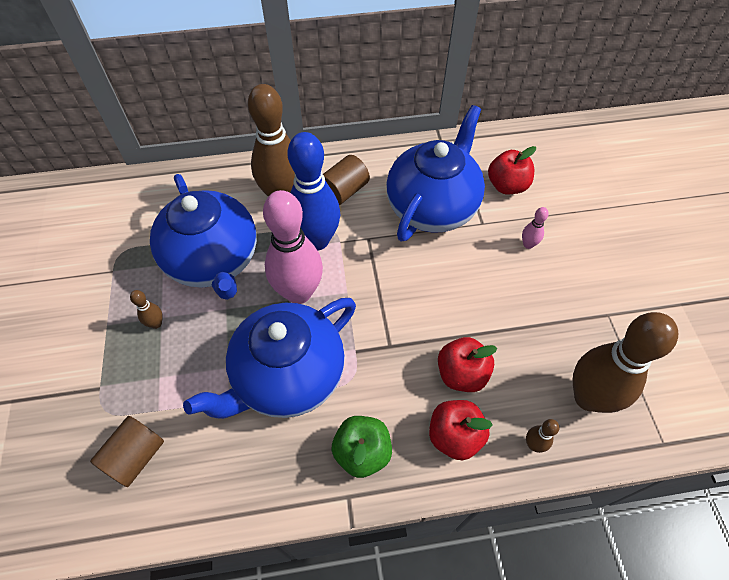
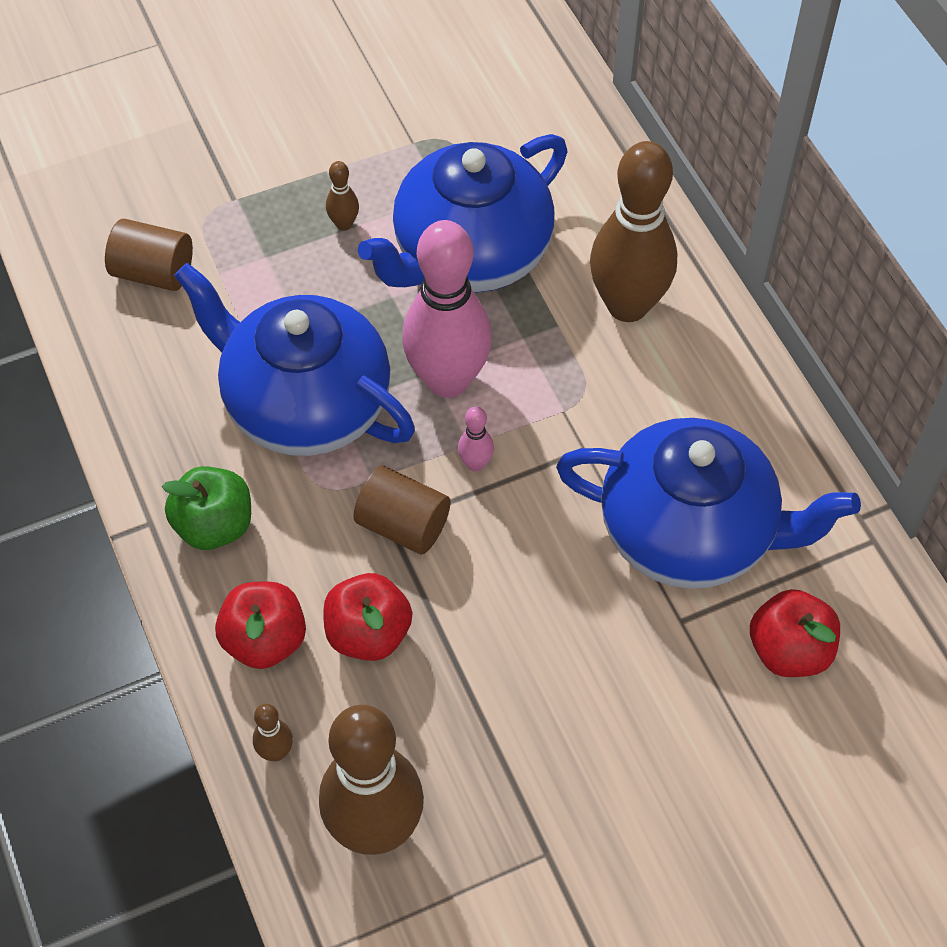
camera: 75 degrees right, 0 degrees up
(316, 240) = (554, 377): blue bowling pin -> none
(344, 191) = (673, 390): brown cylinder -> brown cylinder (403, 525)
(528, 244) = (658, 704): pink bowling pin -> pink bowling pin (475, 464)

